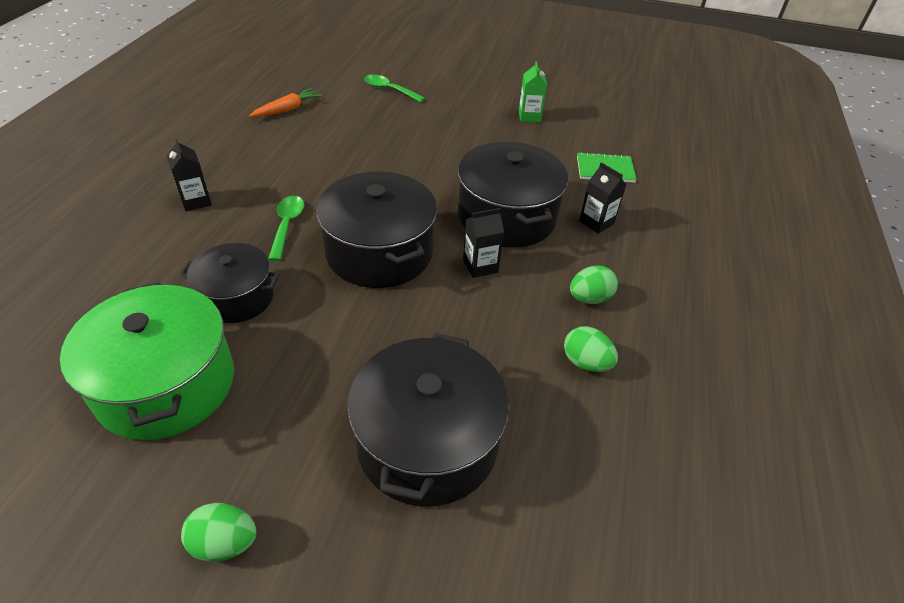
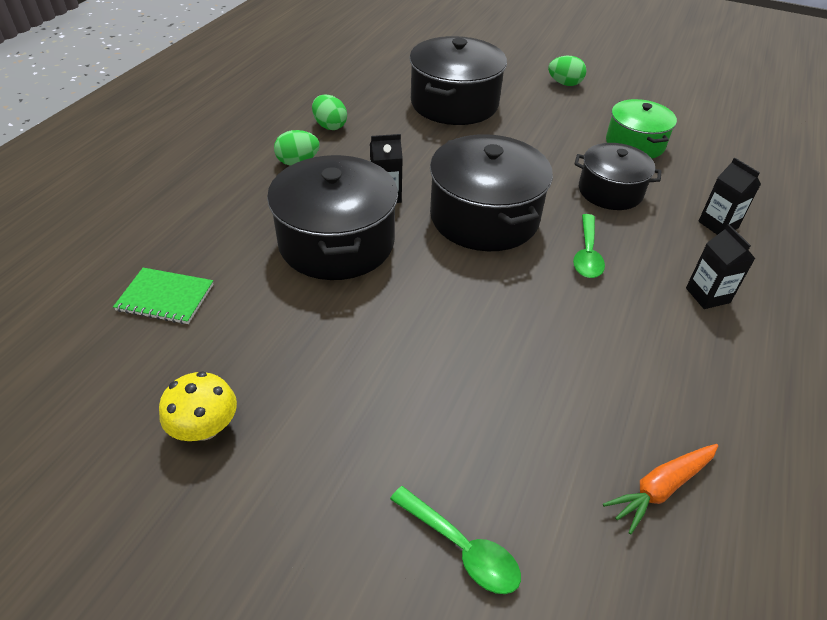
camera: 170 degrees left, 0 degrees up
(166, 384) = (635, 144): green pot -> green pot, size x0.62
(529, 116) = (205, 427): green carton -> yellow mushroom
(596, 222) = (238, 226): black carton -> black carton (718, 224)

